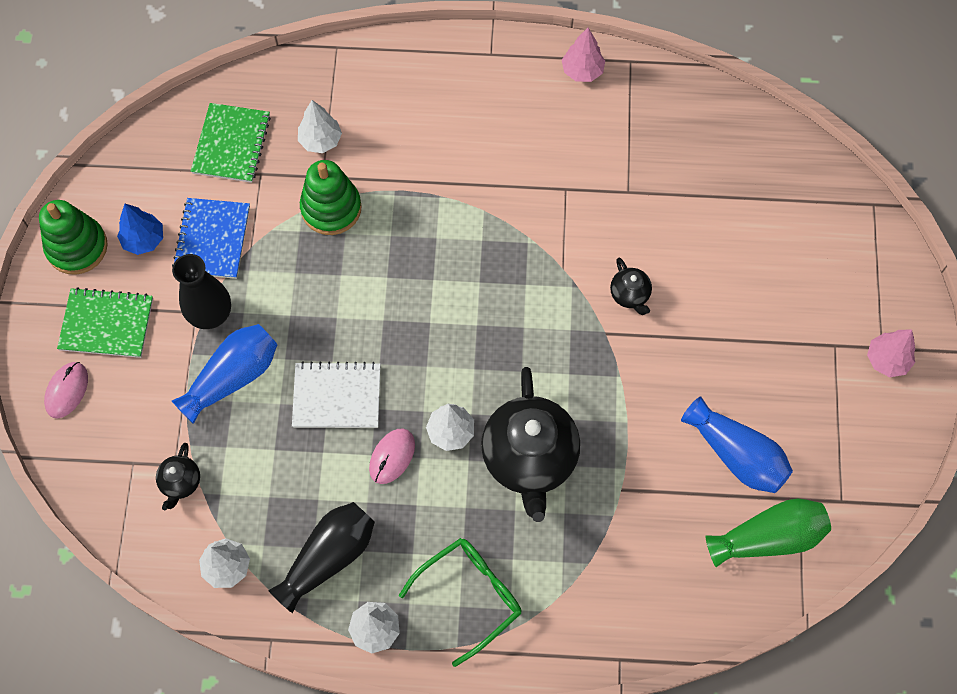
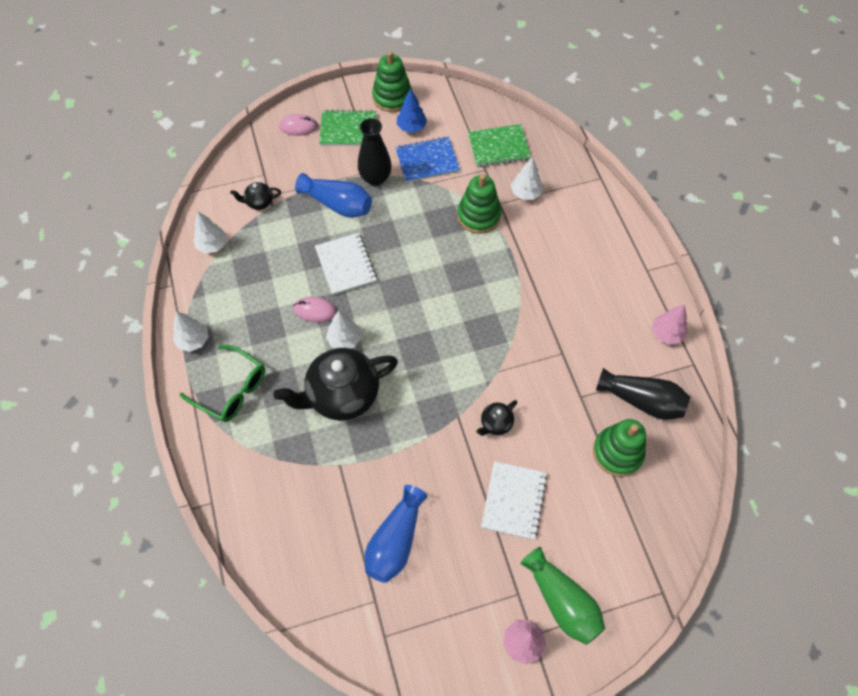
camera: 70 degrees right, 5 degrees down
(107, 324) = (348, 129): green notebook -> green notebook turned 75 degrees counterclockwise
(328, 557) = (234, 298): black vase -> black vase (642, 400)
(708, 182) = (617, 452): none -> green stacking toy
(729, 311) = (513, 501): none -> white notebook
(768, 537) = (335, 585): green vase -> green vase (562, 601)

